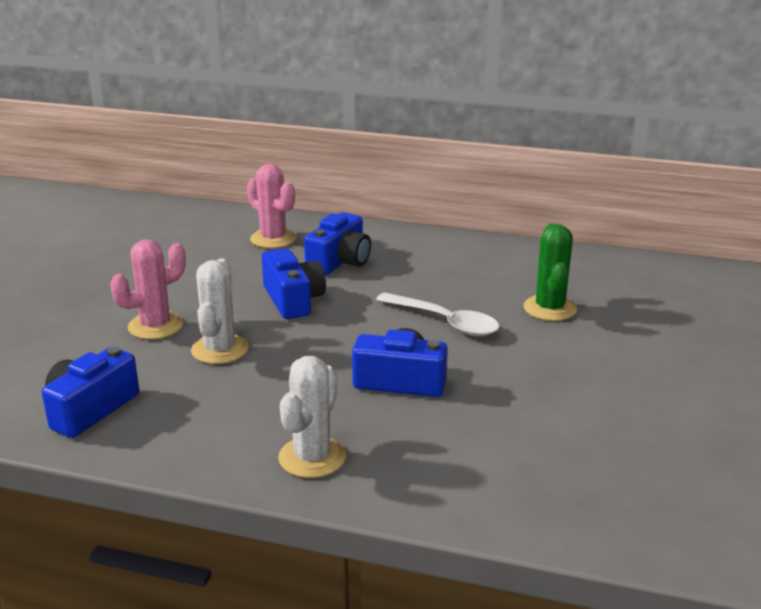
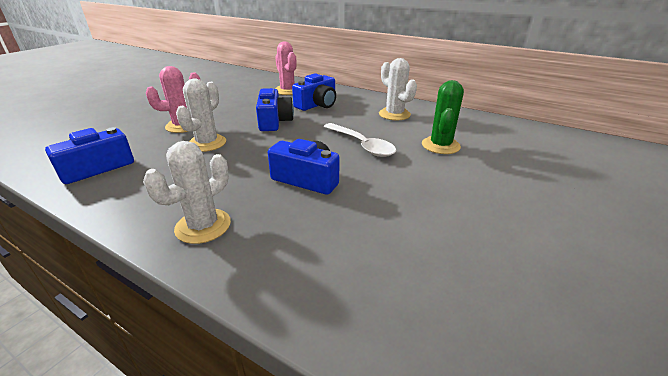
camera: 15 degrees right, 5 degrees up
(466, 265) = (394, 114): none -> white cactus

